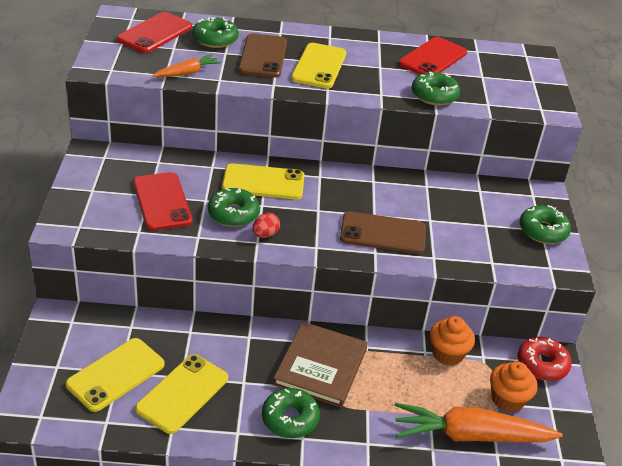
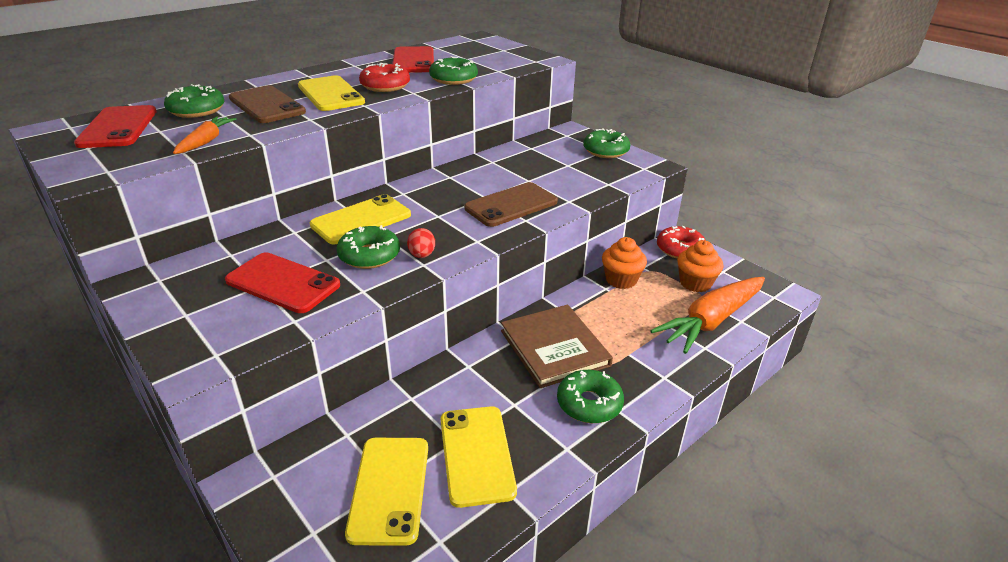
camera: 40 degrees left, 5 degrees down
(370, 77) = (385, 86): none -> red donut

